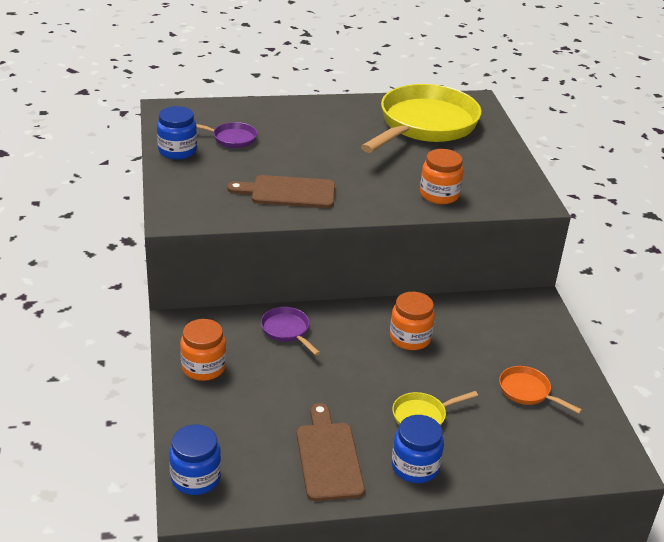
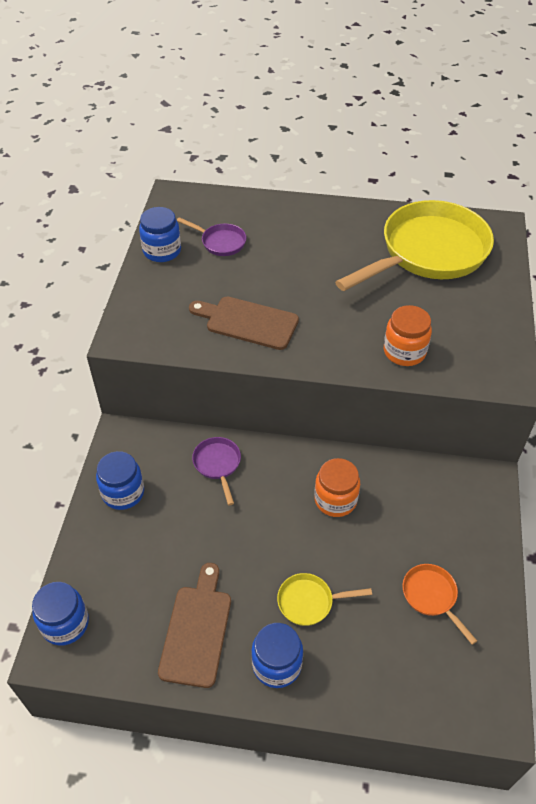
camera: 20 degrees right, 15 degrees up
(203, 367) = (123, 493): orange jar -> blue jar

